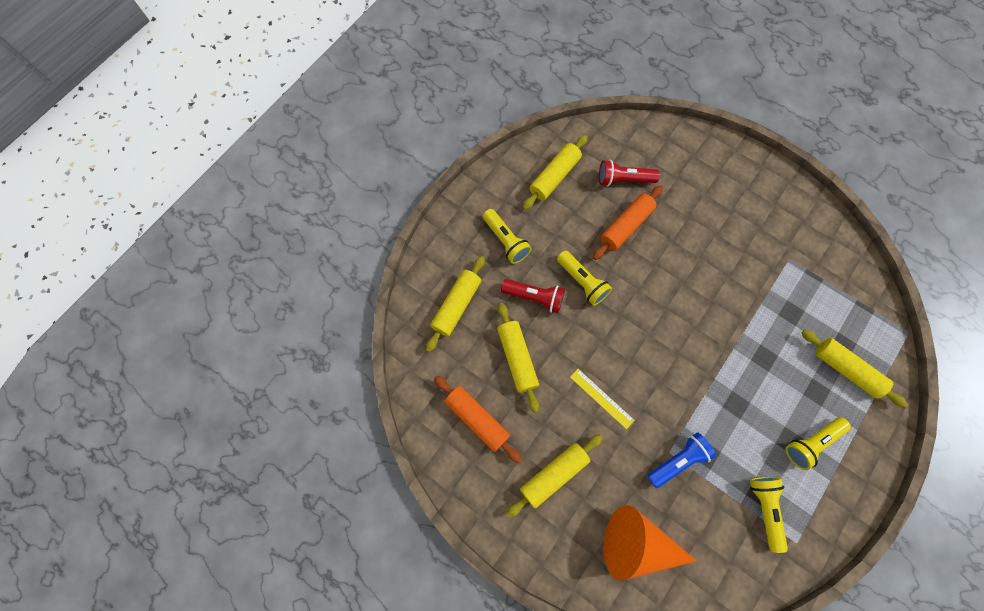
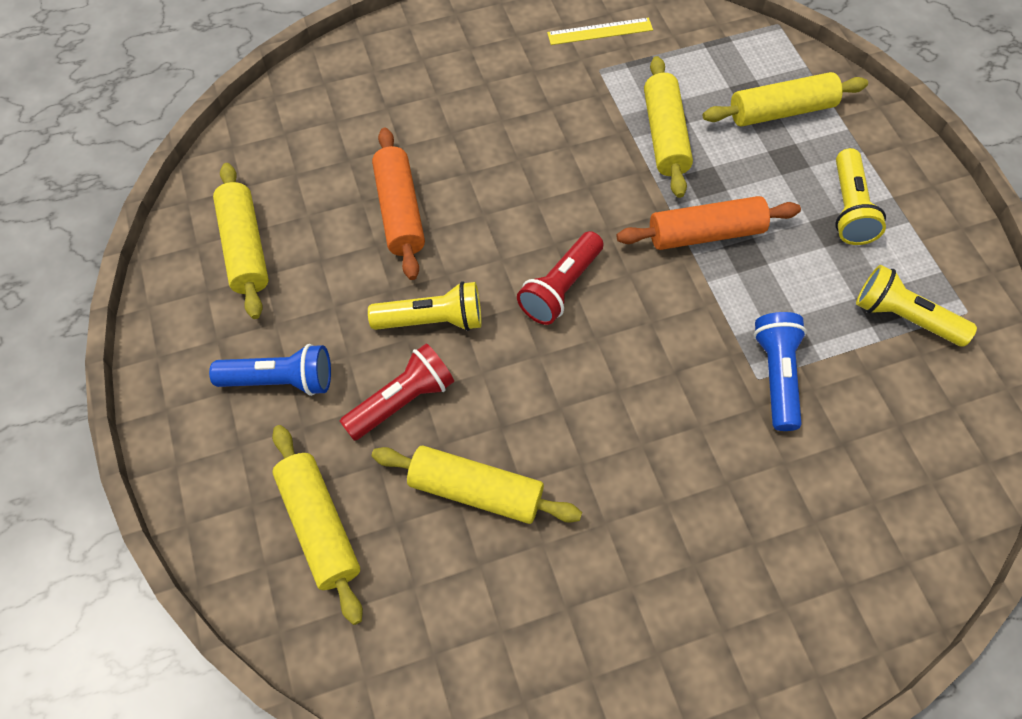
camera: 55 degrees left, 10 degrees down
(477, 419) = (526, 621): orange rolling pin -> orange rolling pin (705, 233)
(506, 241) = (281, 380): yellow flashlight -> blue flashlight
(554, 475) = (691, 560): yellow rolling pin -> yellow rolling pin (664, 135)
(601, 398) = (622, 413): yellow ruler -> yellow ruler (600, 31)
(623, 179) = (331, 168): red flashlight -> red flashlight (560, 288)
(637, 544) = (862, 511): orange cone -> none

